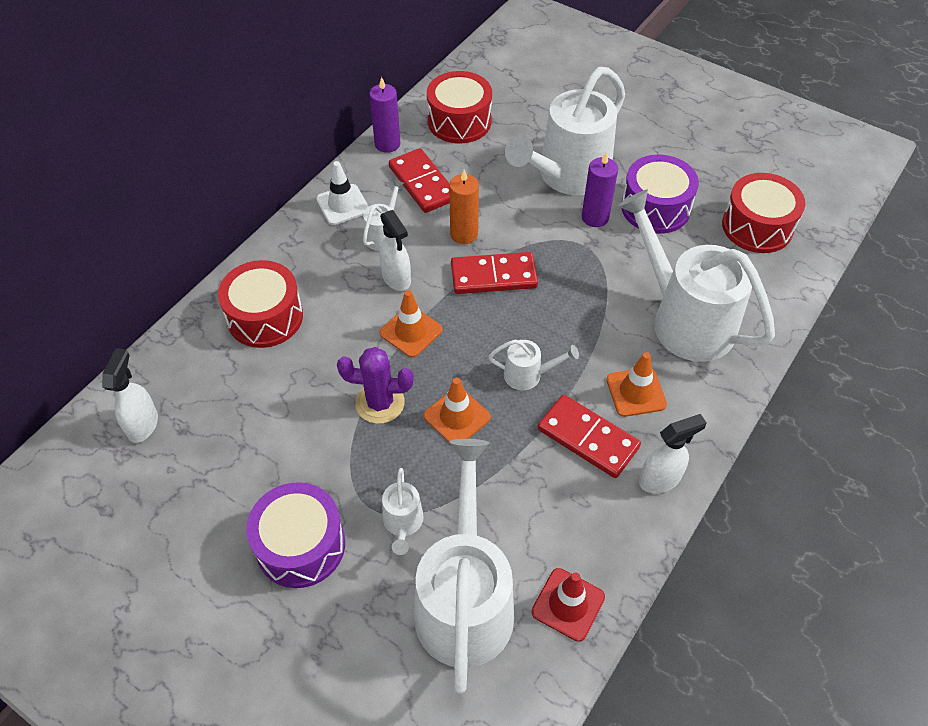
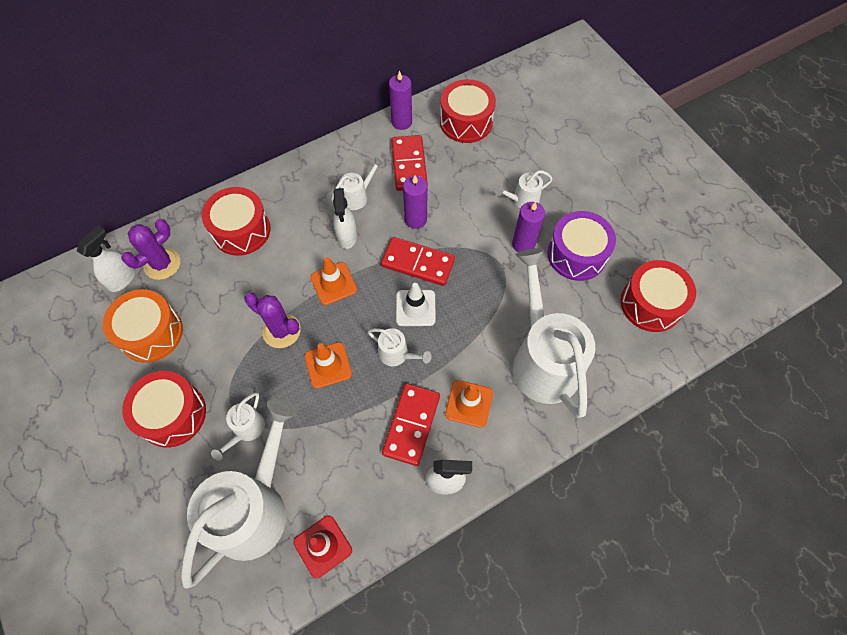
camera: 25 degrees right, 10 degrees up
(186, 389) = (162, 264): none -> purple cactus
(218, 468) = (151, 333): none -> orange drum
(300, 545) = (172, 414): purple drum -> red drum
(343, 205) = (342, 161): white traffic cone -> white traffic cone (415, 308)
(464, 234) = (415, 219): orange candle -> purple candle
(567, 176) = (522, 200): white watering can -> white watering can, size x0.44
(587, 438) = (411, 425): red domino -> red domino turned 45 degrees clockwise

